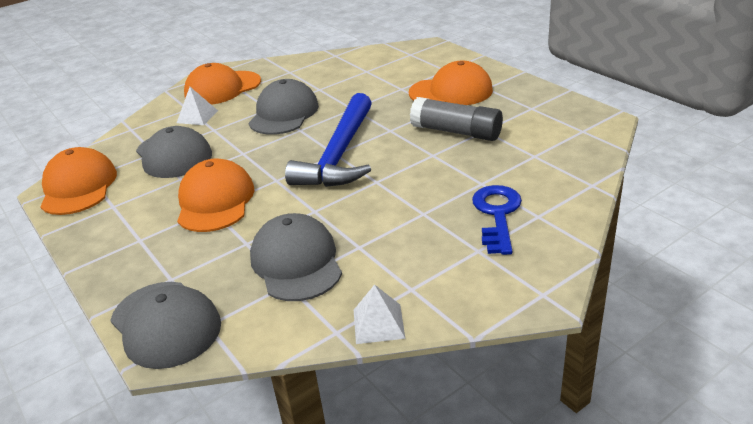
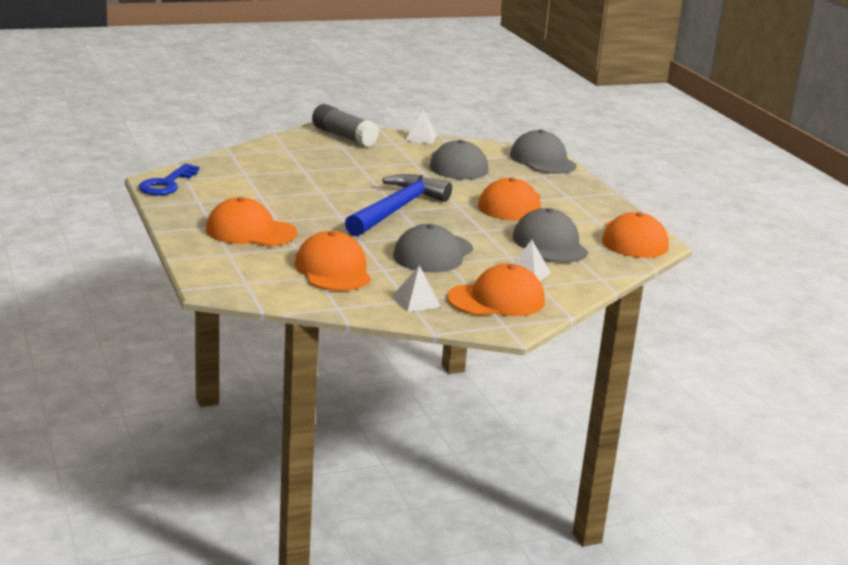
camera: 170 degrees left, 10 degrees down
(283, 72) = (416, 301): none -> white pyramid
(357, 78) = (333, 270): none -> orange cap
(456, 132) = (285, 201): grey glue stick -> grey glue stick (344, 136)
(497, 215) = (312, 155): blue key -> blue key (167, 184)

